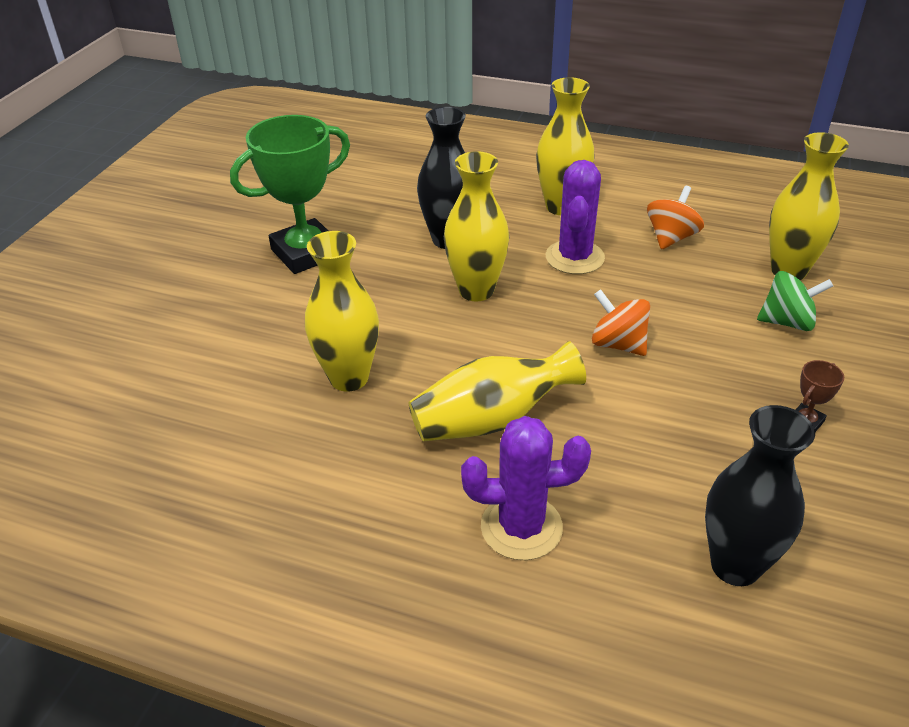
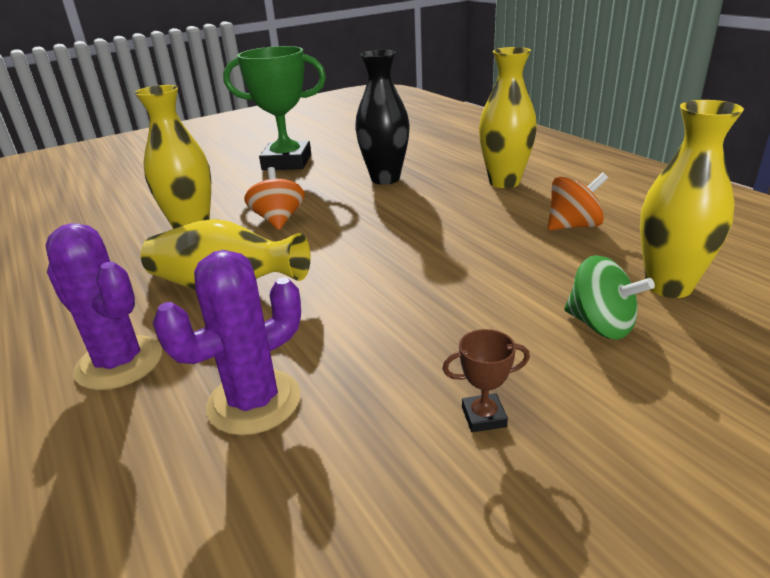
camera: 40 degrees right, 10 degrees down
(476, 290) = (353, 211): yellow vase -> none
(574, 257) = (462, 214): purple cactus -> purple cactus (254, 402)
(618, 344) = (401, 279): orange spinning top -> orange spinning top (278, 220)
(735, 565) = (204, 498): black vase -> none

